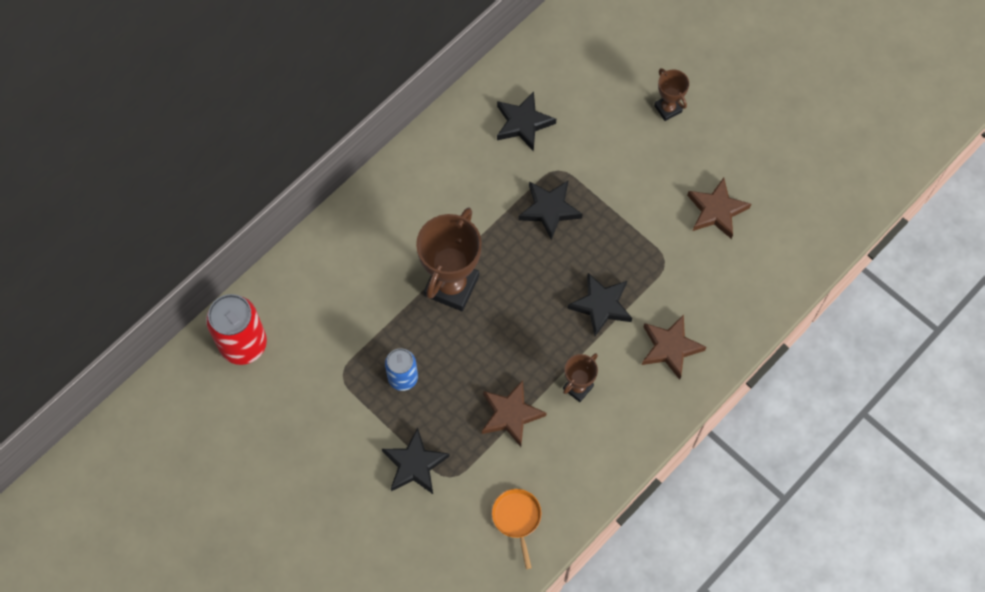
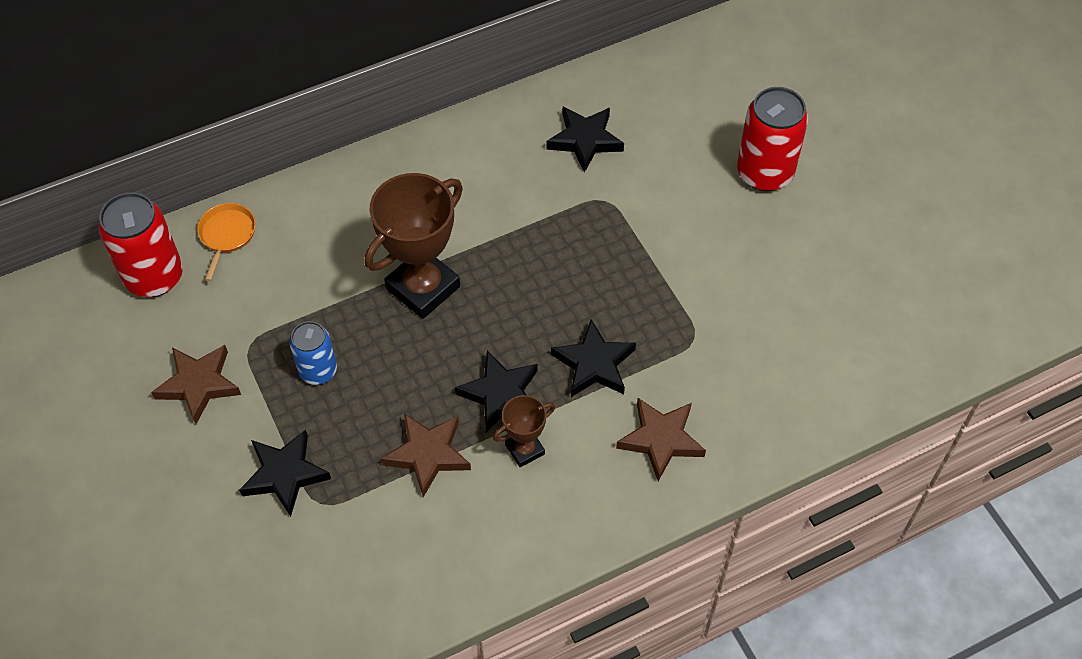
camera: 20 degrees right, 10 degrees down
(517, 518) = (380, 581): orange pan -> orange pan (227, 235)
(549, 210) = (576, 240): black star -> black star (500, 394)
(668, 109) = (765, 173): brown trophy -> red can
(716, 211) = (782, 300): brown star -> brown star (199, 385)

